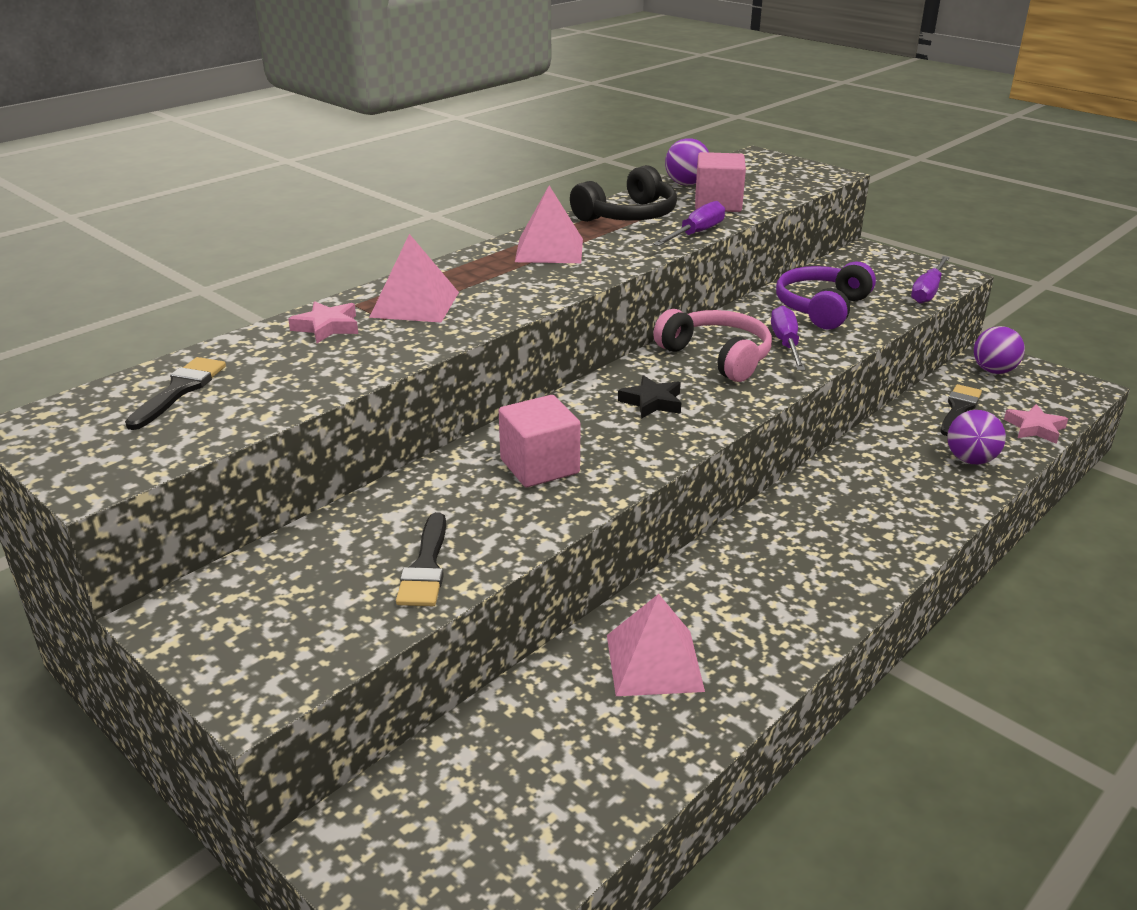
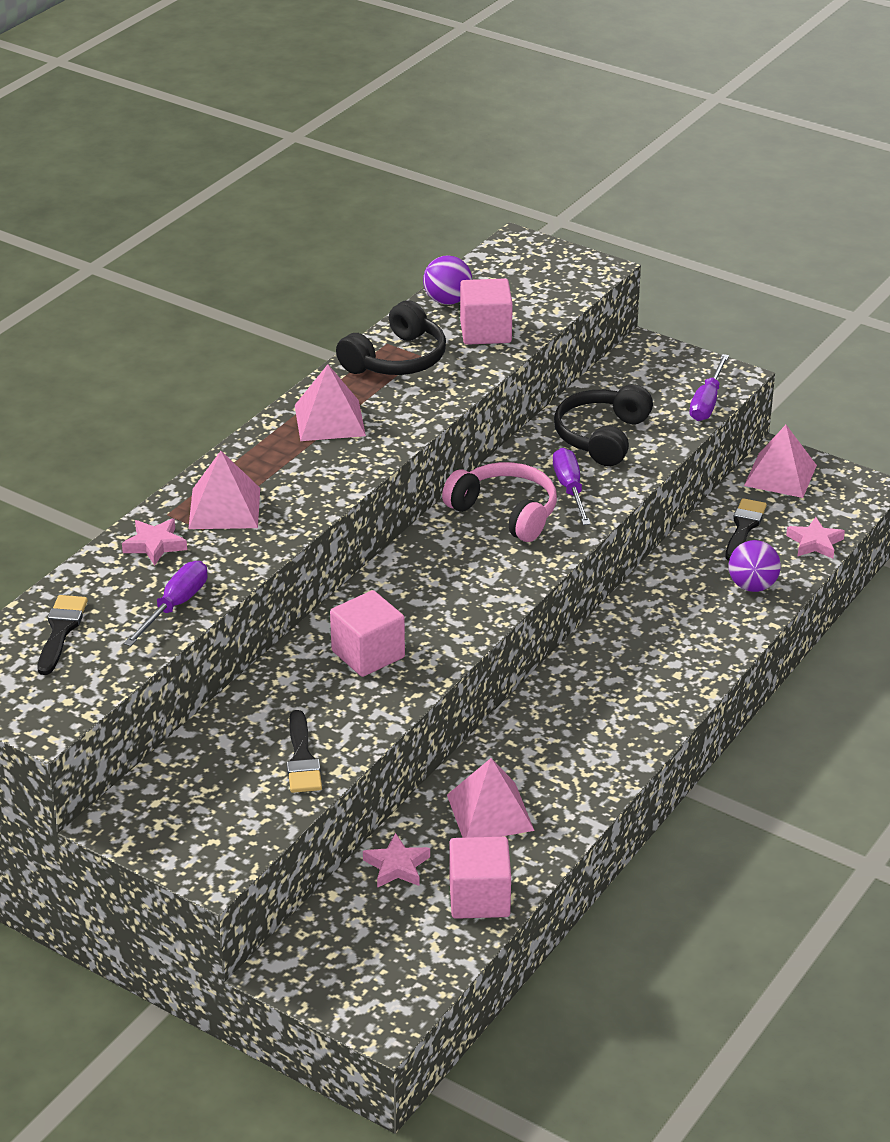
camera: 10 degrees left, 5 degrees up
(526, 715) = (397, 866): none -> pink star
(620, 772) = (479, 898): none -> pink cube
(652, 402) = (453, 573): black star -> none
(696, 234) = (470, 381): purple screwdriver -> purple screwdriver (175, 606)
(822, 308) = (602, 437): purple headphones -> black headphones
(993, 371) = (780, 475): purple ball -> pink pyramid

